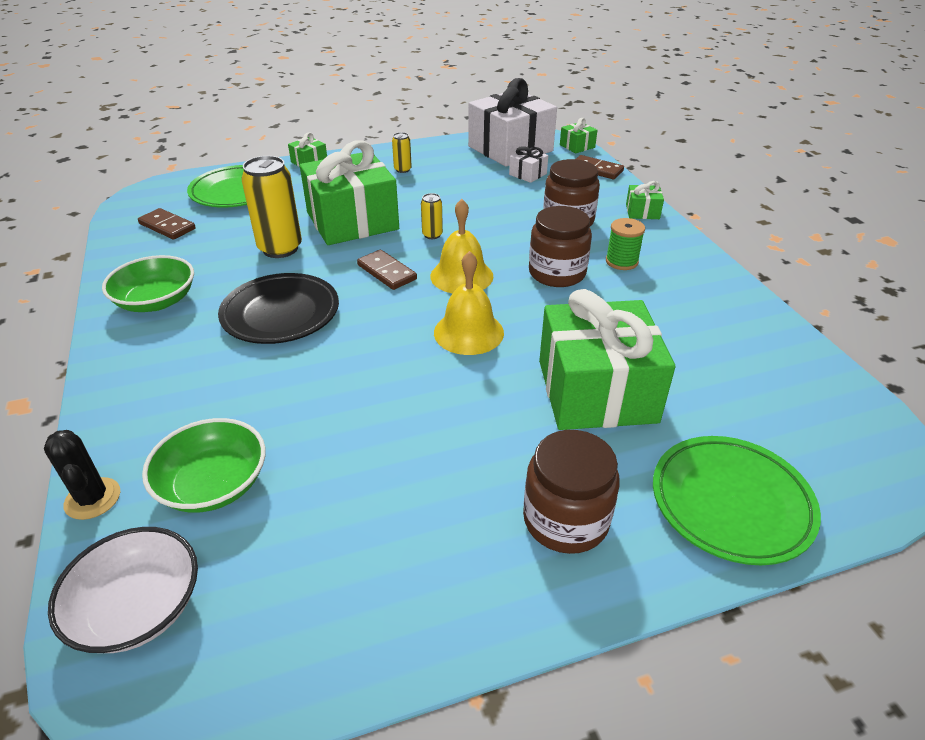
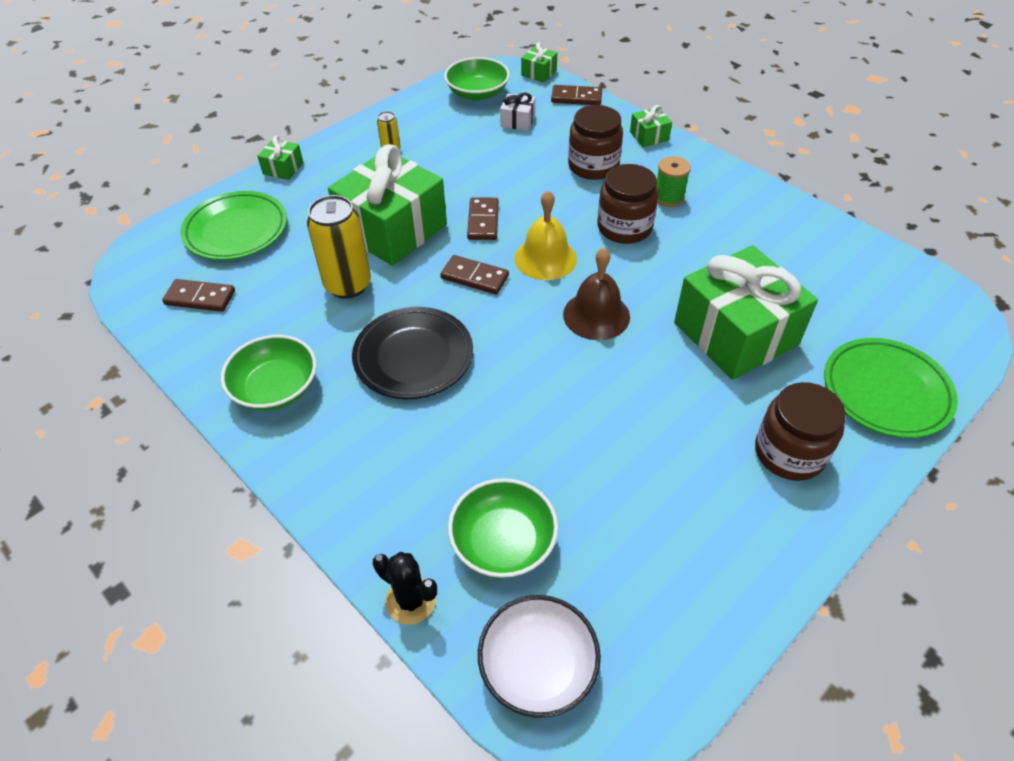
camera: 25 degrees left, 10 degrees up
(432, 235) = (483, 221): yellow can -> brown domino
(468, 332) = (596, 315): yellow bell -> brown bell
(510, 148) = (477, 93): white gift -> green bowl

